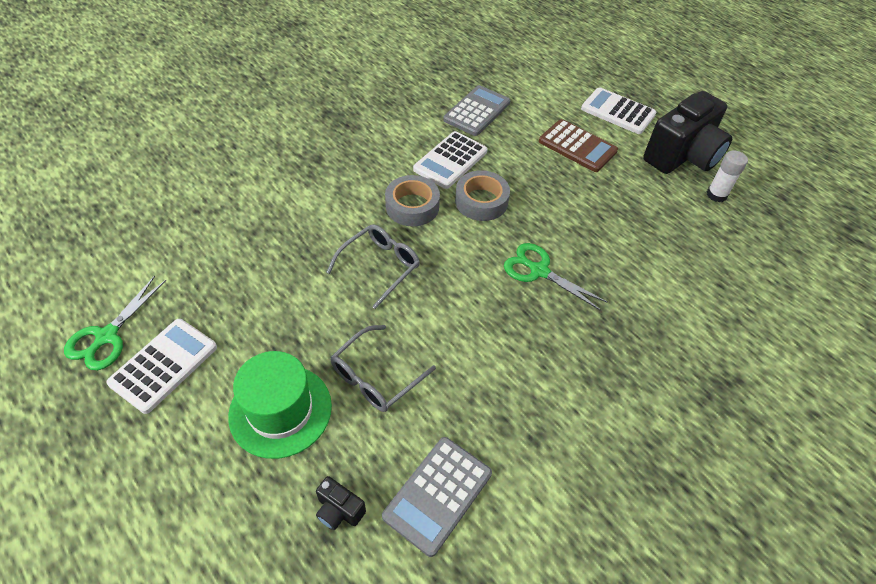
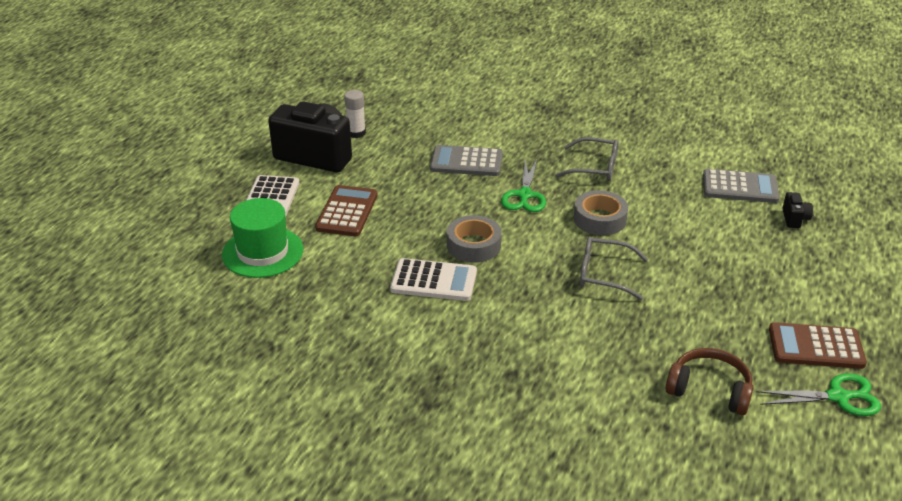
camera: 115 degrees left, 15 degrees down
(164, 365) = (816, 347): white calculator -> brown calculator
(199, 256) = (709, 390): none -> brown headphones
(280, 410) = (772, 270): green hat -> green hat (262, 252)
(376, 376) = (697, 238): grey glasses -> grey glasses (594, 167)
(412, 206) = (518, 282): grey tape -> grey tape (599, 219)
(477, 111) = (337, 289): grey calculator -> grey calculator (466, 162)

